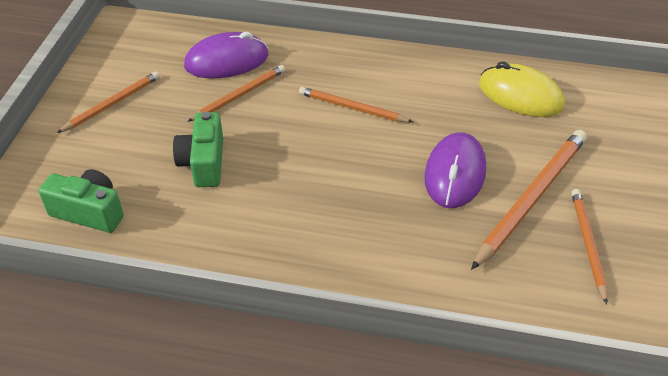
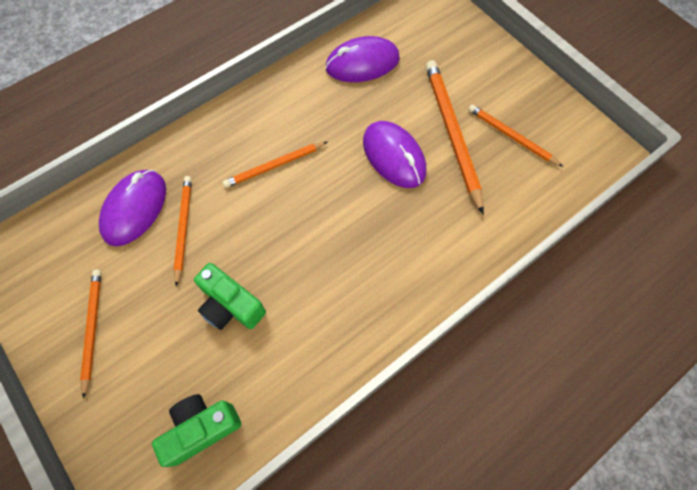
camera: 50 degrees left, 20 degrees up
(520, 95) = (362, 63): yellow mouse -> purple mouse

